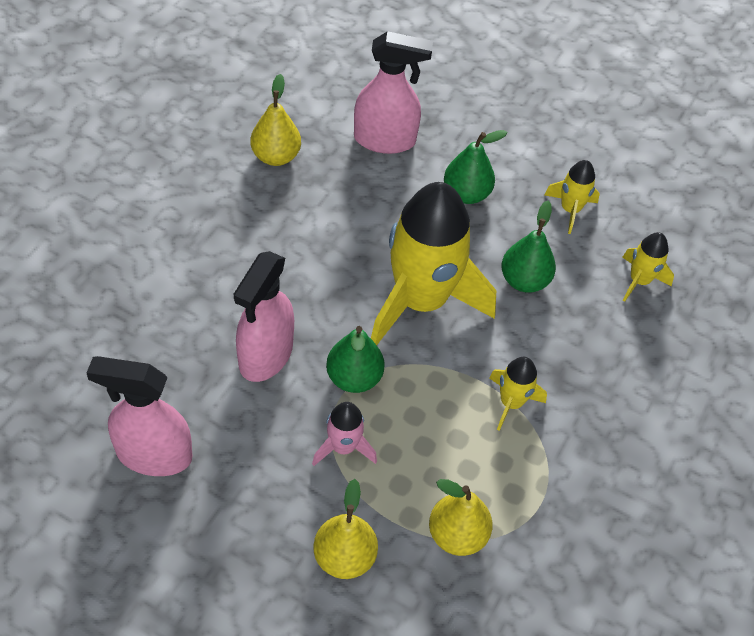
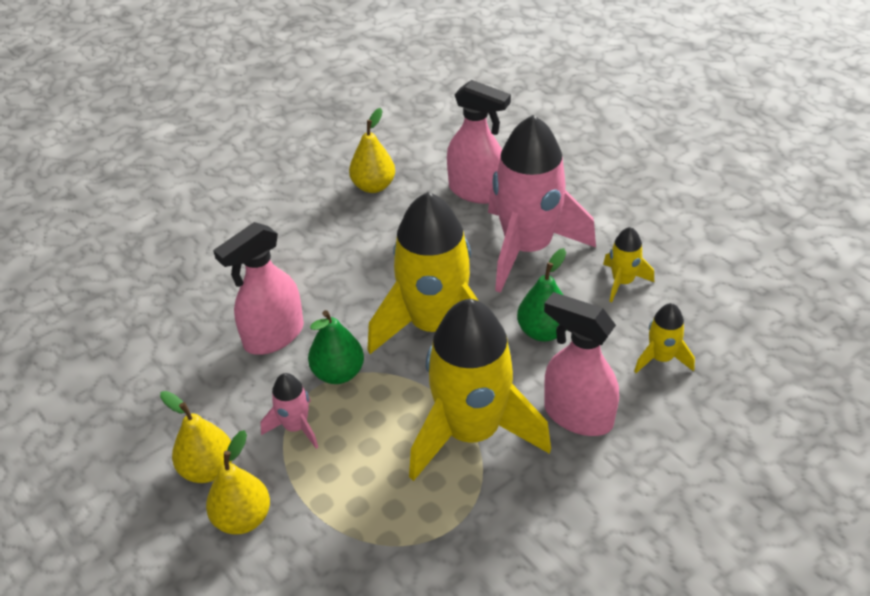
camera: 30 degrees right, 10 degrees down
(153, 454) = (137, 389): pink spray bottle -> pink spray bottle (577, 415)
(457, 535) = (354, 531): yellow pear -> yellow pear (208, 469)
(466, 194) = (527, 248): green pear -> pink rocket
(511, 403) = (471, 432): yellow rocket -> yellow rocket, size x2.27

